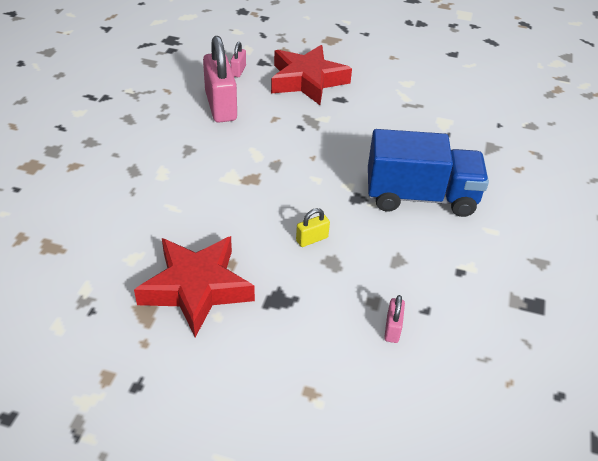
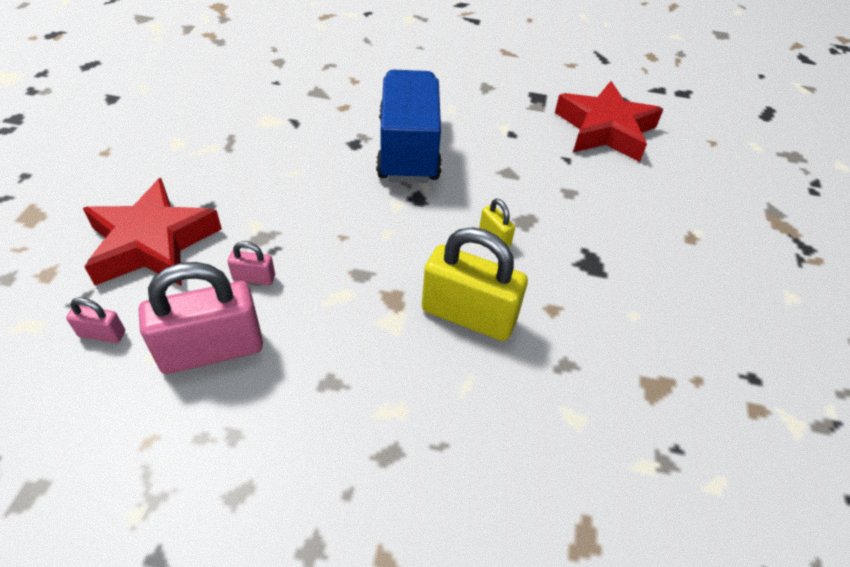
camera: 95 degrees left, 5 degrees up
(196, 288) = (602, 339): red star -> red star (605, 130)
(231, 214) = (468, 315): none -> yellow padlock
(392, 328) = (597, 181): pink padlock -> pink padlock (254, 278)

